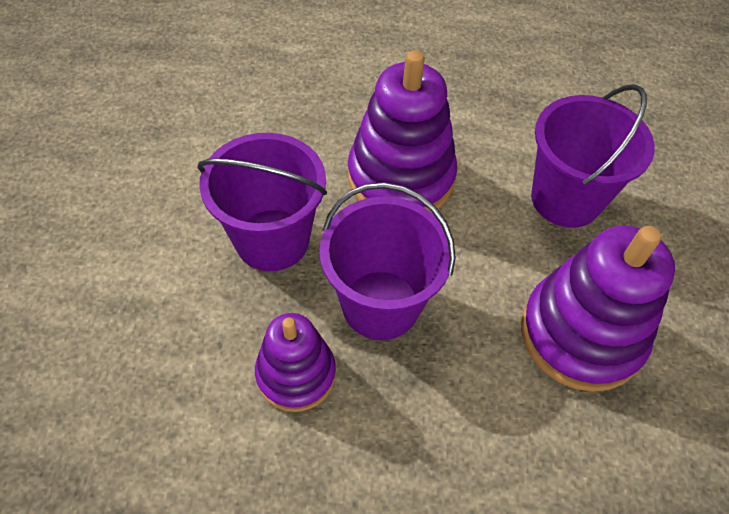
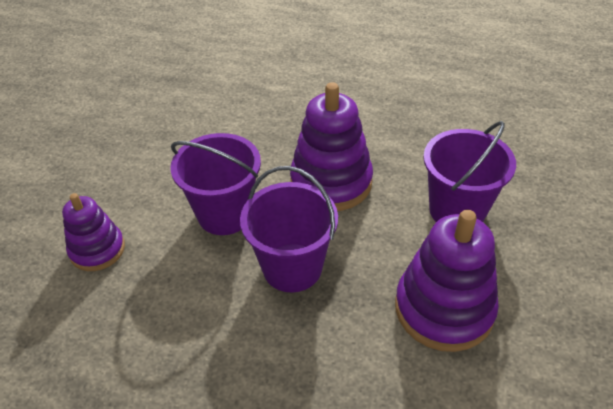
camera: 15 degrees right, 10 degrees down
(296, 374) = (217, 306): purple stacking toy -> purple stacking toy (97, 250)

